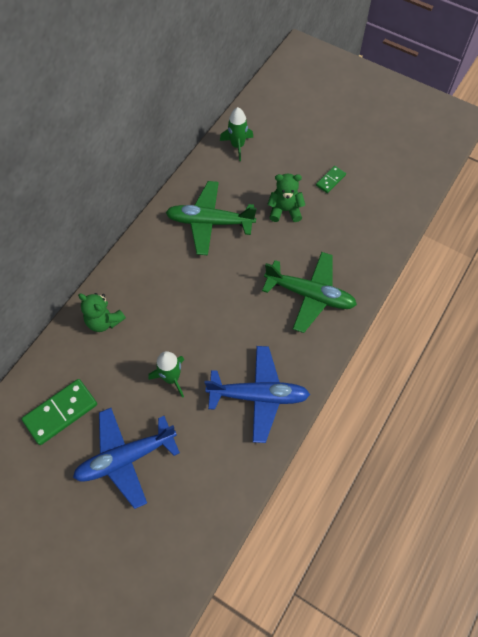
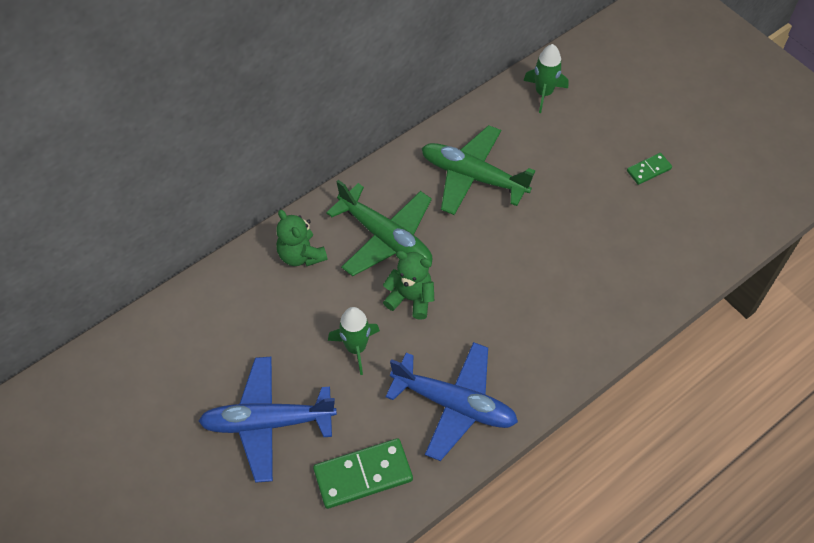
camera: 20 degrees right, 5 degrees down
(61, 412) = (212, 344): green domino -> green domino (363, 475)
(285, 210) = (574, 190): green teddy bear -> green teddy bear (411, 298)
(310, 295) = (567, 304): green plane -> green plane (386, 238)

